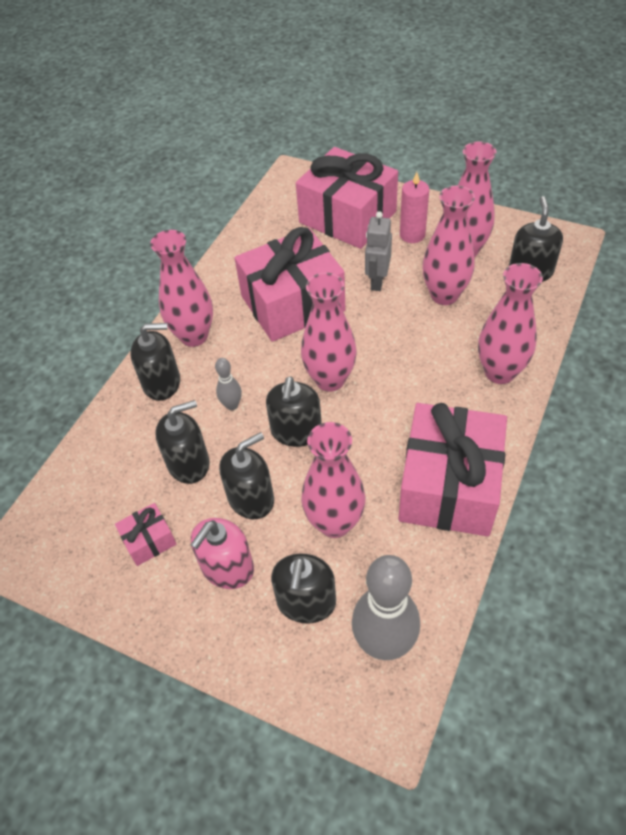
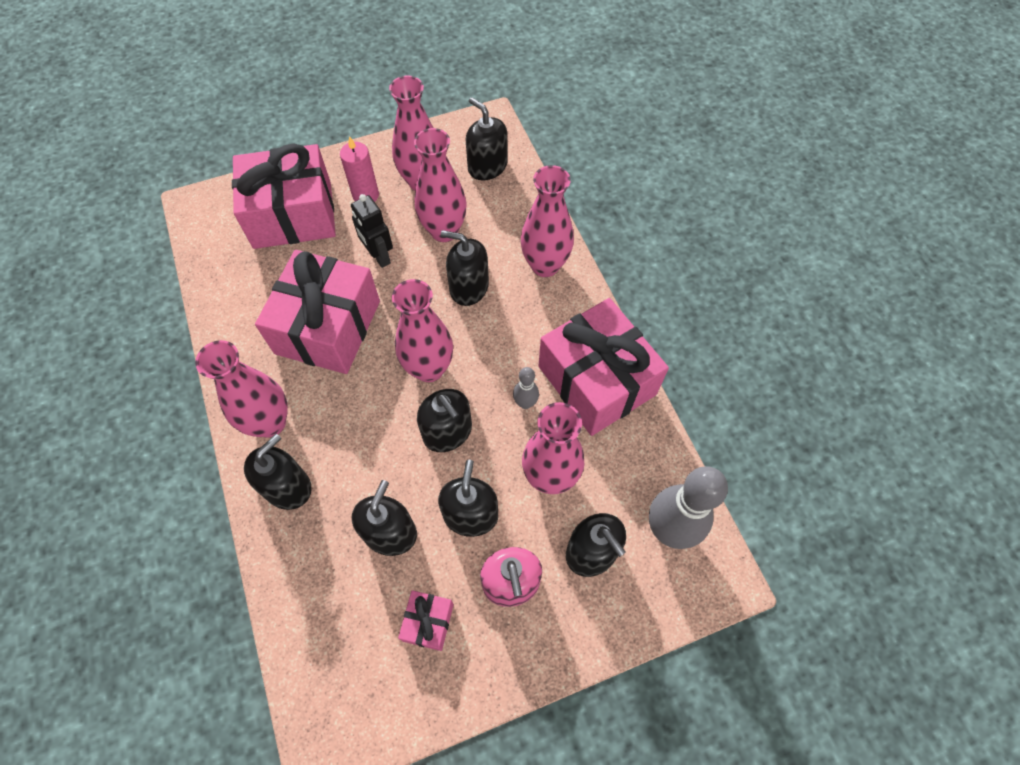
camera: 50 degrees left, 10 degrees up
(232, 405) = (372, 455): grey bowling pin -> grey bowling pin (525, 403)
(377, 281) = (379, 256): grey robot -> black robot
(420, 346) = (469, 287): none -> black soap dispenser

